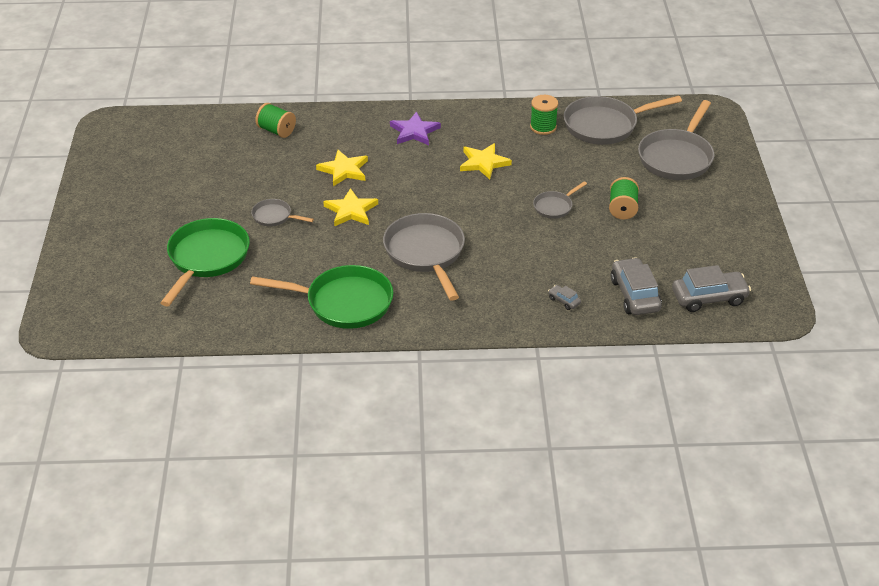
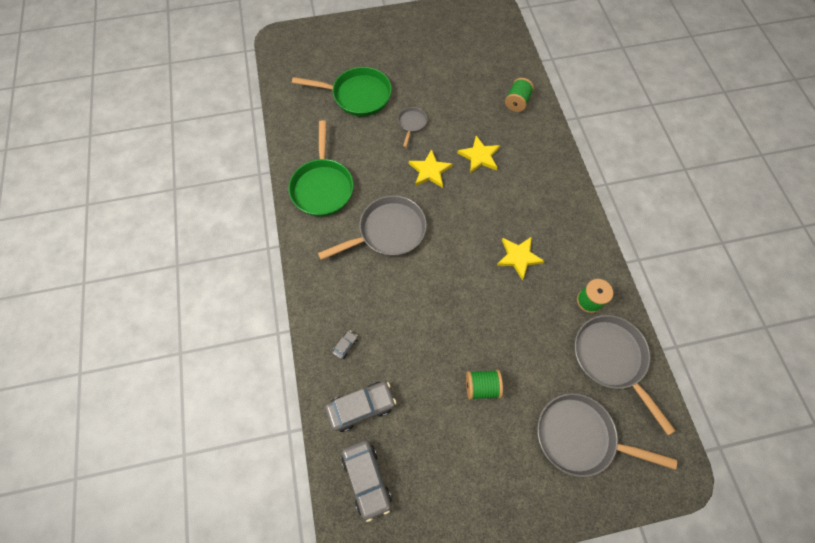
camera: 80 degrees right, 25 degrees up
(414, 131) = (547, 196): purple star -> none
(554, 206) = (471, 324): grey pan -> none

